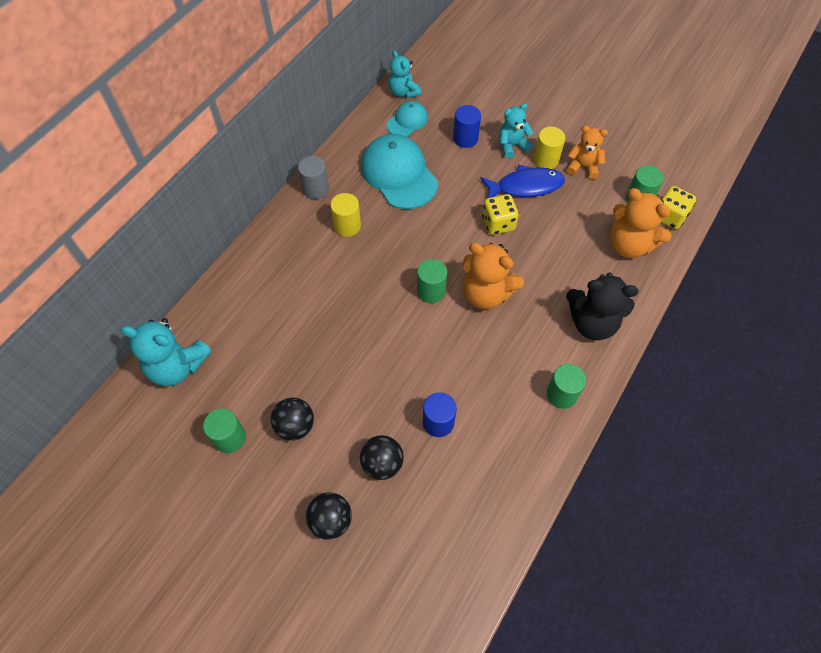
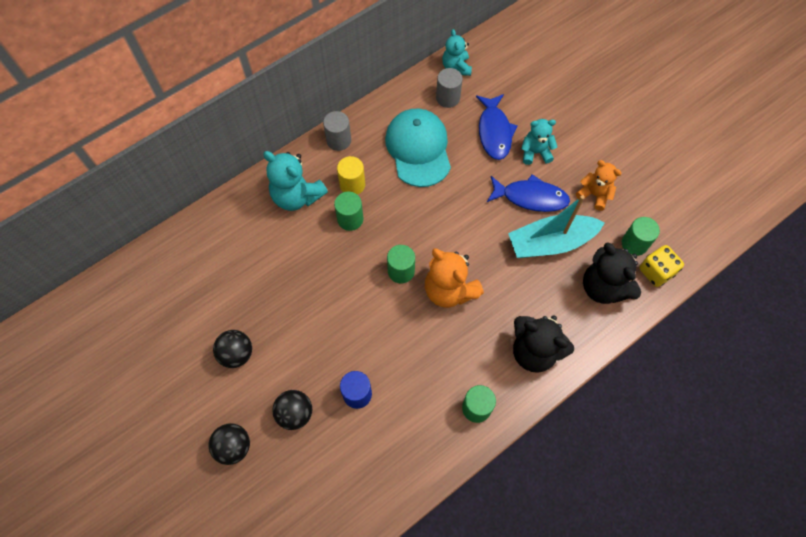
camera: 20 degrees right, 5 degrees up
(177, 366) = (162, 267): turquoise teddy bear -> turquoise teddy bear (297, 196)
(230, 438) = (180, 345): green cylinder -> green cylinder (350, 219)
(407, 121) = (448, 98): turquoise cap -> grey cylinder
(465, 138) = (494, 132): blue cylinder -> blue fish
(498, 223) = (489, 226): yellow dice -> none
(546, 160) = (561, 177): yellow cylinder -> none
(562, 220) = (550, 242): none -> turquoise boat
(629, 245) = (603, 287): orange teddy bear -> black teddy bear

